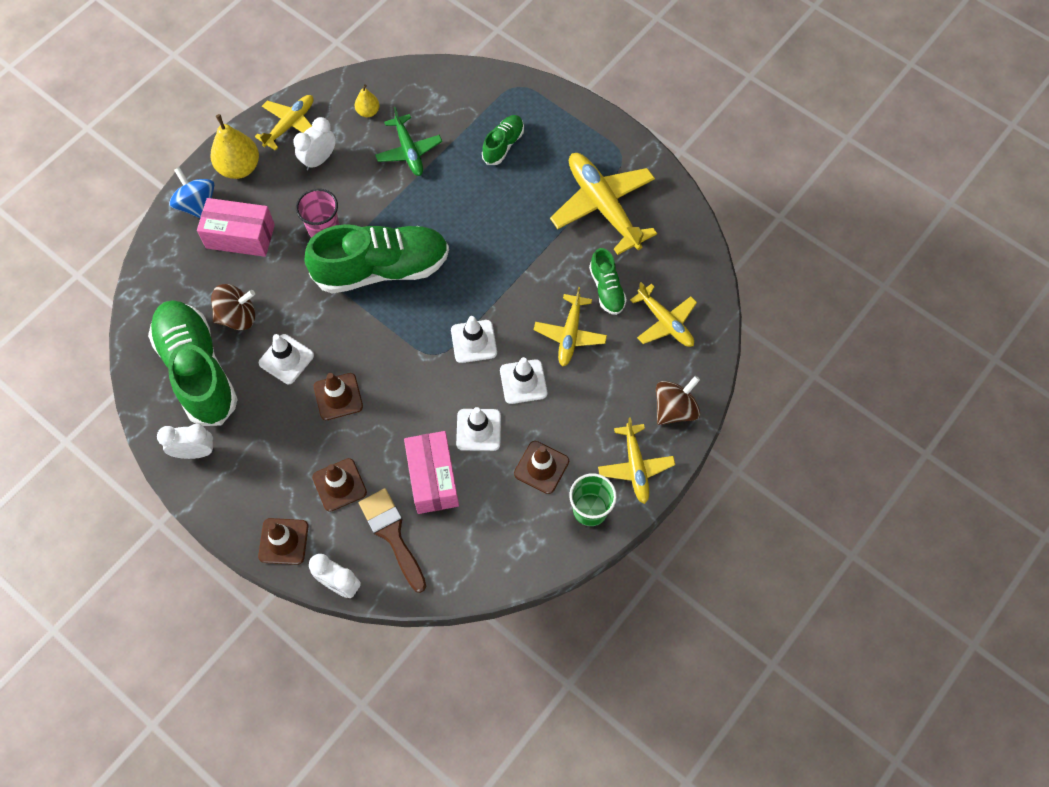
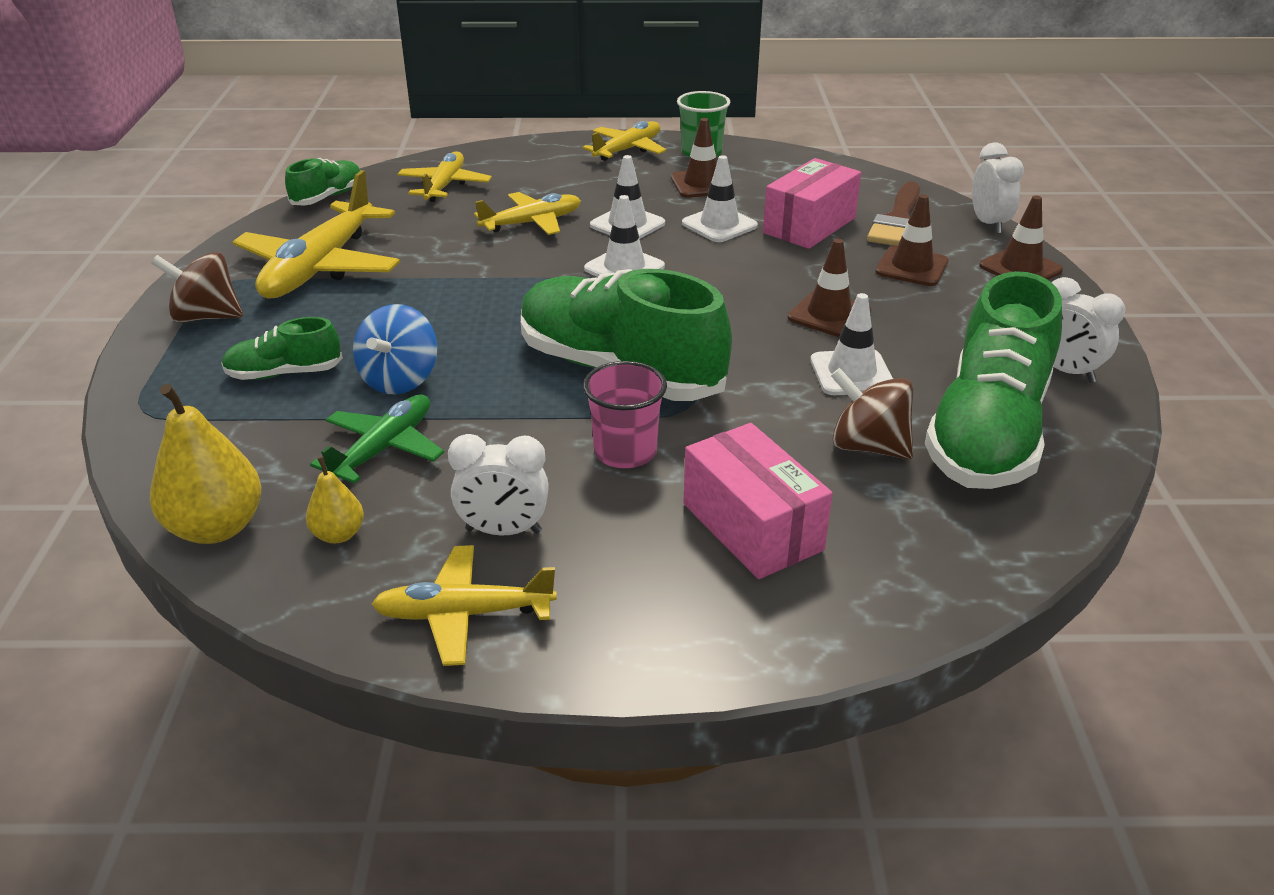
camera: 130 degrees left, 30 degrees down
(197, 205) = (769, 618): blue spinning top -> blue spinning top (400, 380)
(239, 167) = (630, 618): yellow pear -> yellow pear (216, 527)
(606, 289) = (443, 225): green shoe -> green shoe (327, 197)
(674, 409) = (540, 153): brown spinning top -> brown spinning top (206, 317)

